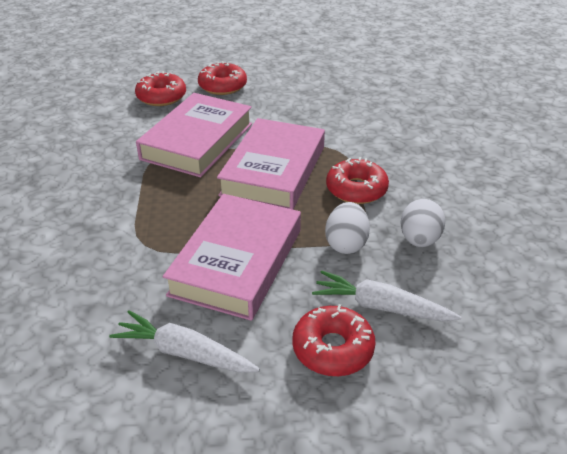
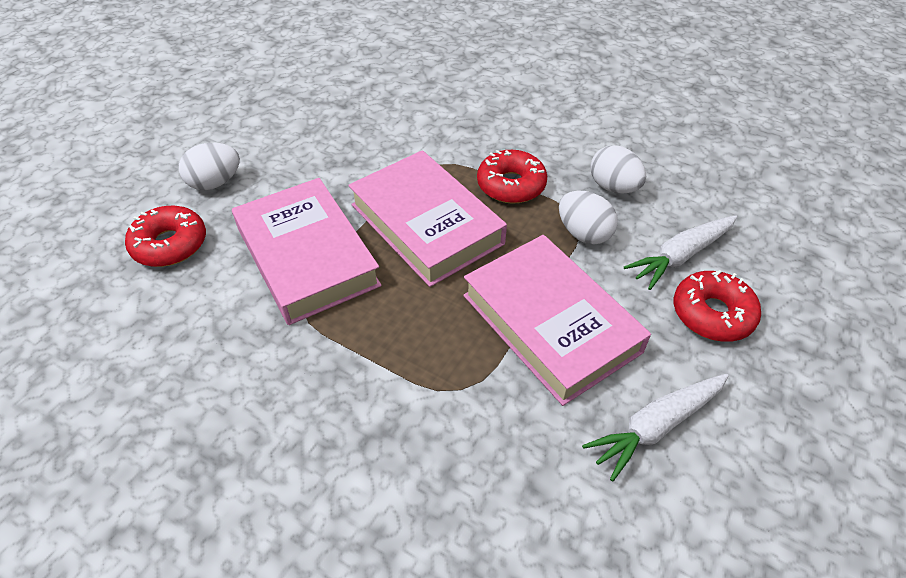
camera: 55 degrees left, 10 degrees up
(222, 86) = (215, 183): red donut -> white egg

